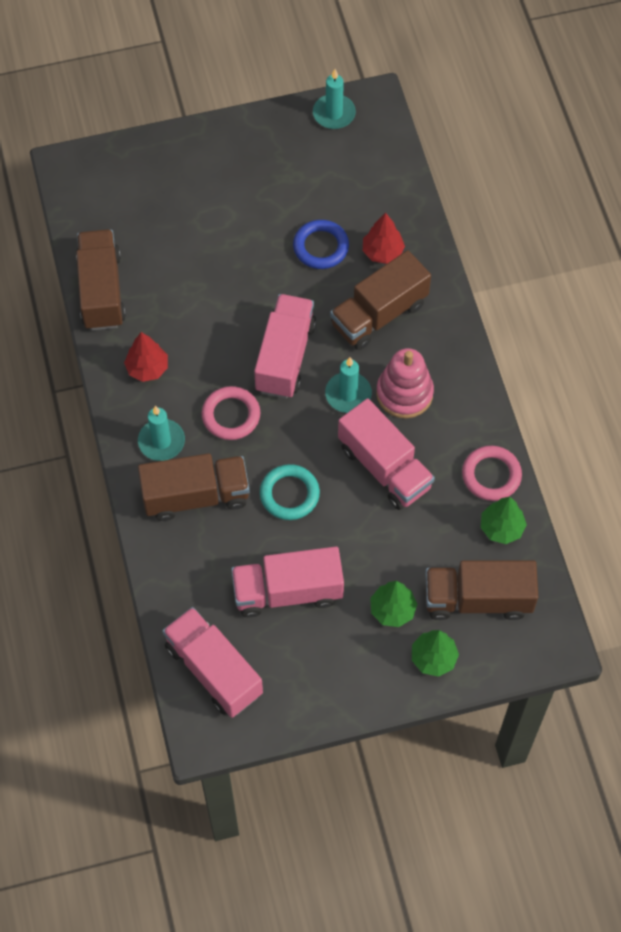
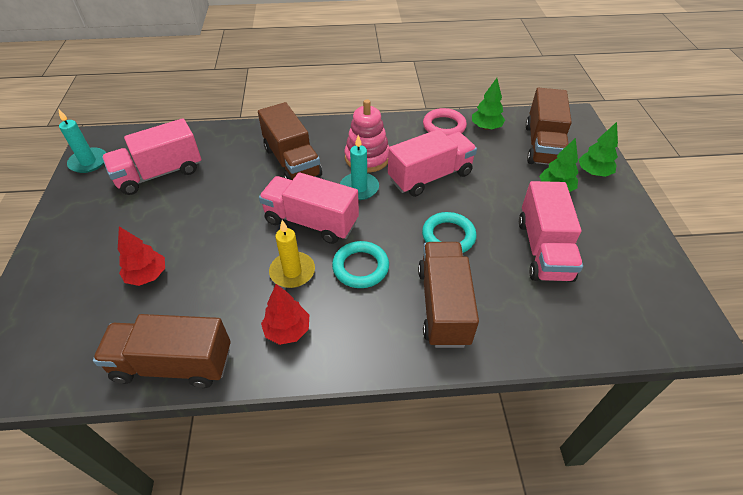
camera: 80 degrees left, 15 degrees down
(161, 441) = (377, 328): turquoise candle -> none
(213, 670) = (630, 314): pink truck -> pink truck (160, 173)
(214, 355) = (292, 271): none -> yellow candle
(231, 415) = (360, 267): pink ring -> turquoise ring
(321, 247) = (213, 186): blue ring -> none
(382, 252) = (236, 153): red tree -> red tree (147, 275)

